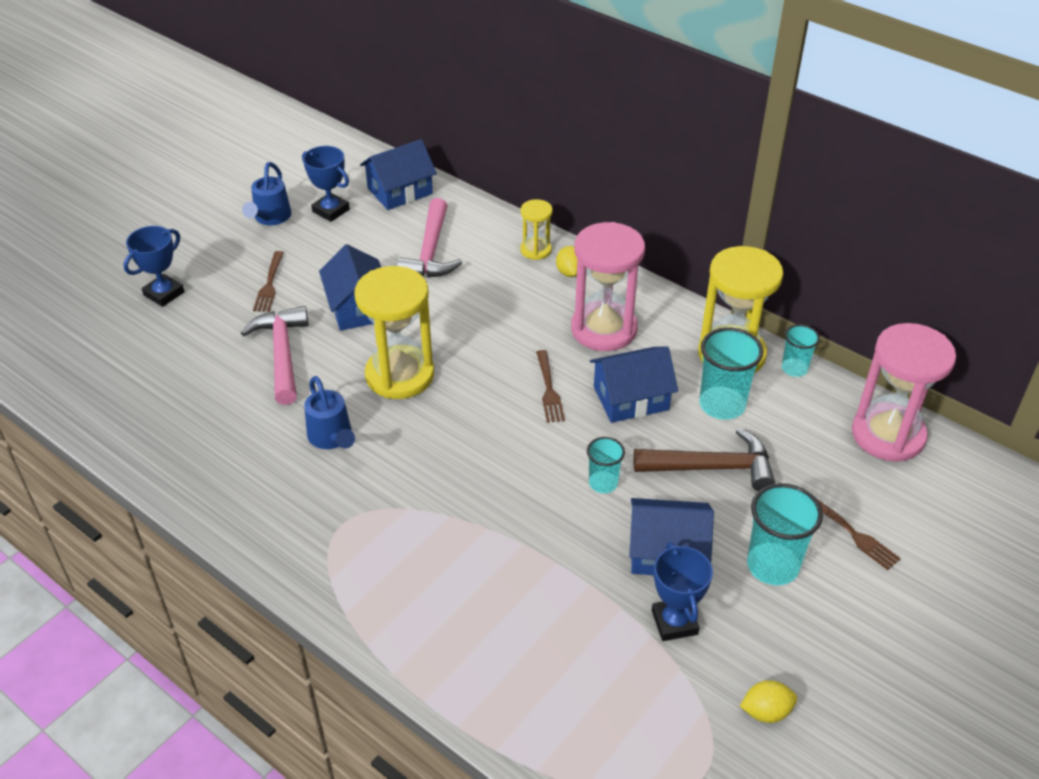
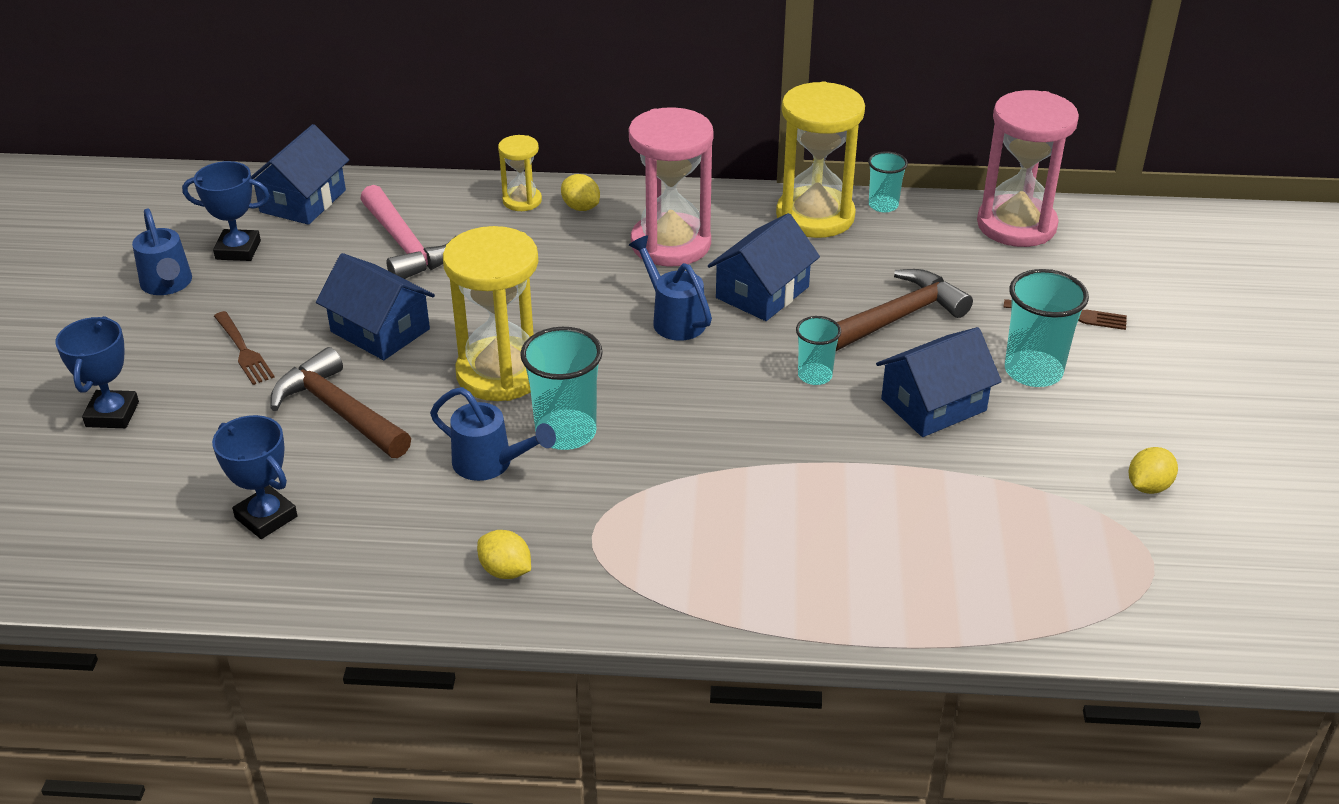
camera: 35 degrees left, 5 degrees down
(270, 519) = (505, 571): none -> yellow lemon
(282, 354) = (338, 411): pink hammer -> brown hammer
(549, 389) = (673, 319): brown fork -> blue watering can
(674, 622) = (1001, 457): blue trophy -> blue trophy (266, 517)
(722, 405) = (851, 262): turquoise cup -> turquoise cup (566, 432)

